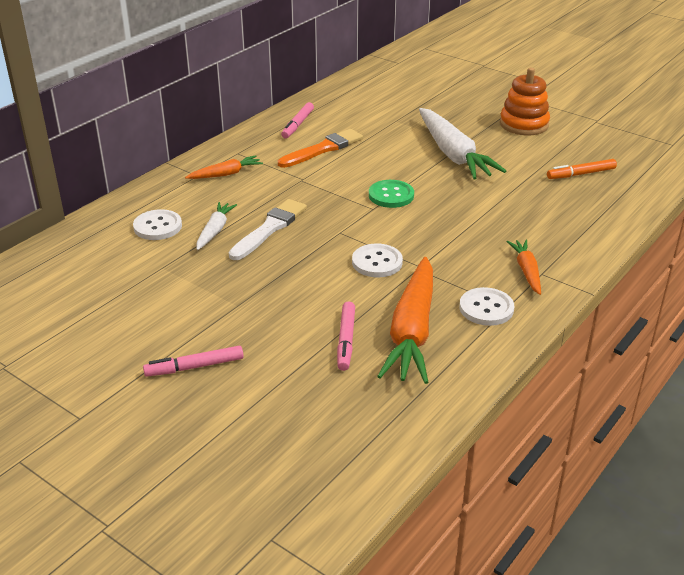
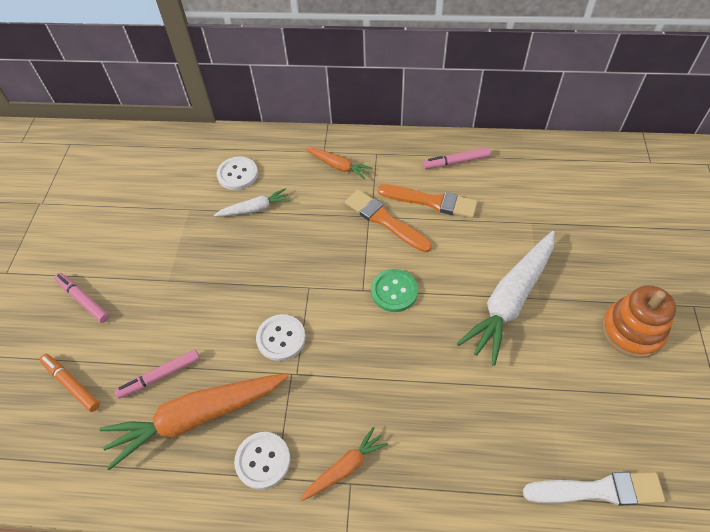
camera: 60 degrees right, 20 degrees up
(269, 229) = (281, 239): white brush -> white brush (598, 490)
(315, 174) = (385, 220): none -> orange brush
(581, 174) = (574, 436): orange marker -> orange marker (71, 384)

